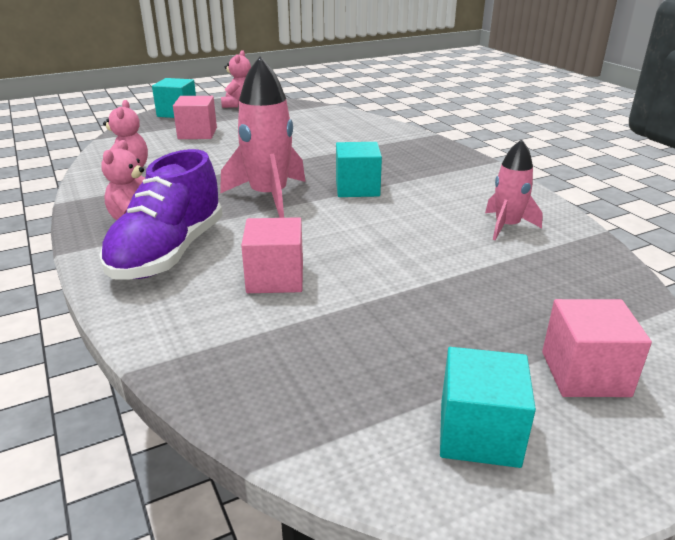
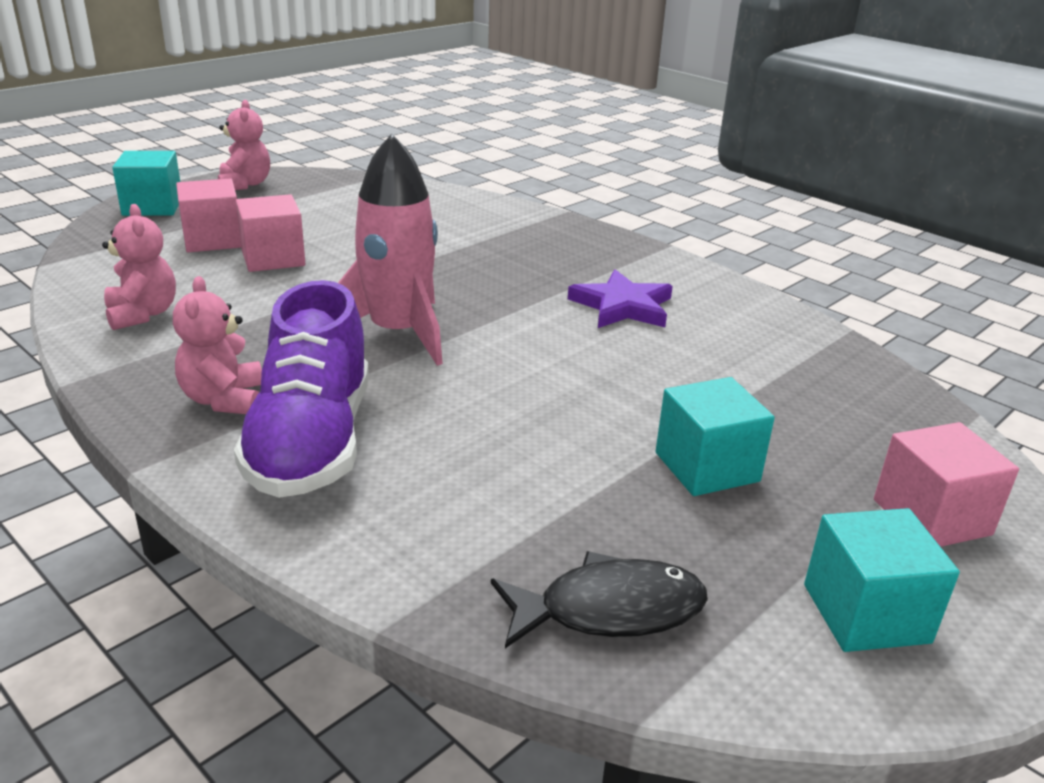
camera: 20 degrees left, 0 degrees up
(275, 278) = (492, 456): pink cube -> pink cube (273, 258)
(283, 390) = (609, 610): none -> black fish
(357, 188) = (514, 306): turquoise cube -> turquoise cube (707, 467)
(434, 196) = (622, 306): none -> purple star
(507, 226) = (737, 339): pink rocket -> none

